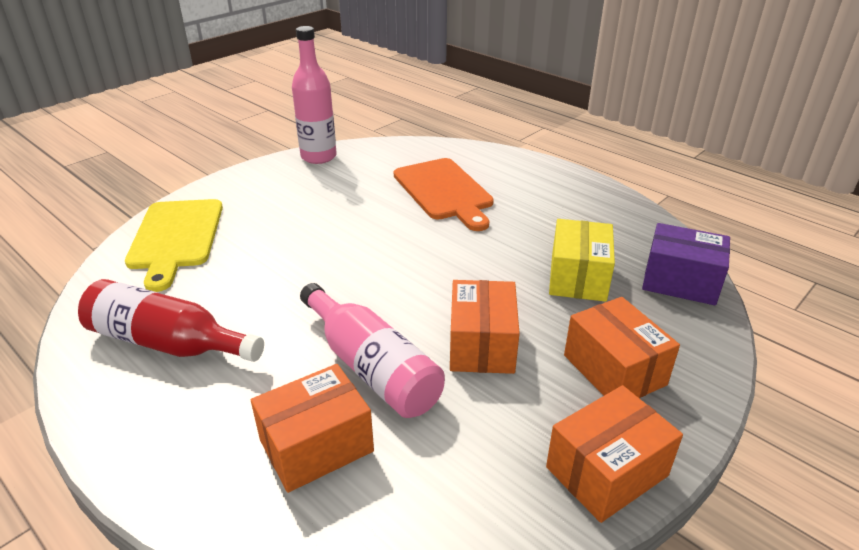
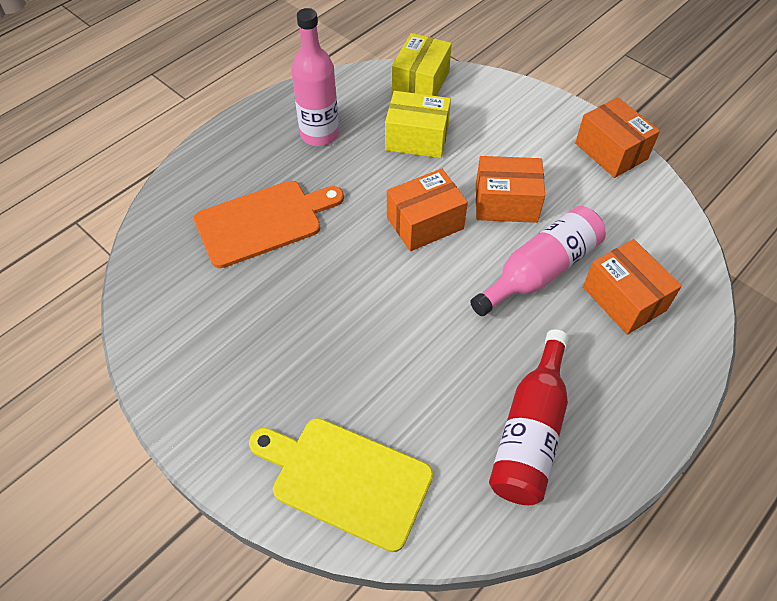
camera: 90 degrees left, 20 degrees up
(176, 237) = (346, 479): yellow cutting board -> yellow cutting board turned 150 degrees counterclockwise
(318, 157) = (154, 351): pink bottle -> pink bottle (319, 134)
(614, 370) = (523, 134): orange box -> orange box (425, 223)
(680, 282) = (420, 83): purple box -> yellow box

